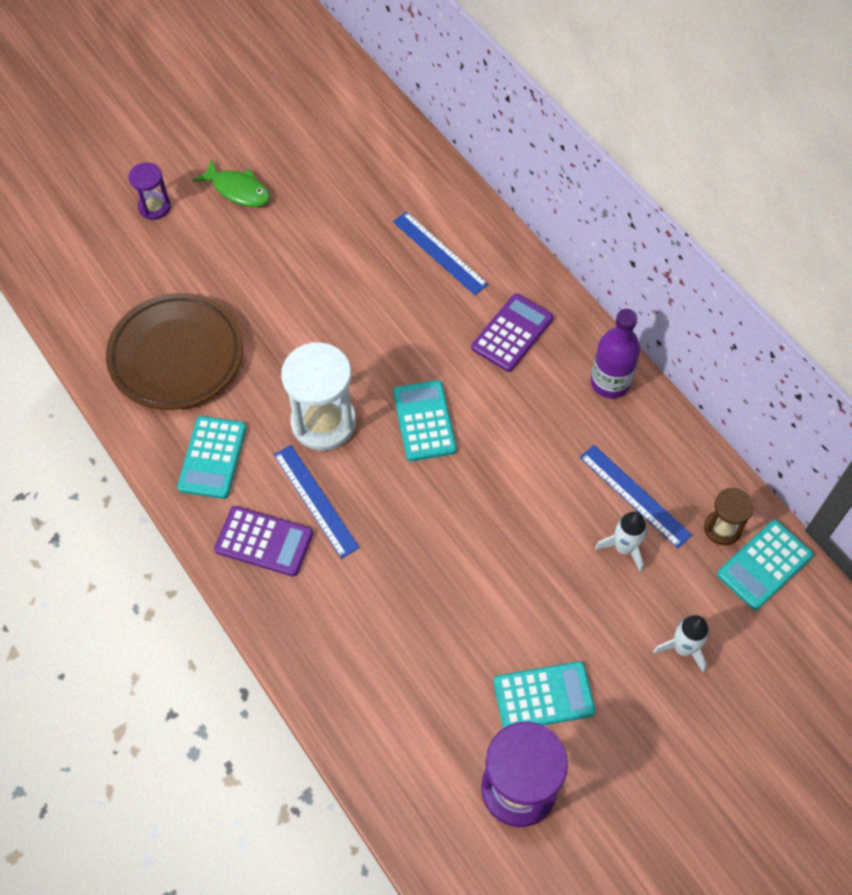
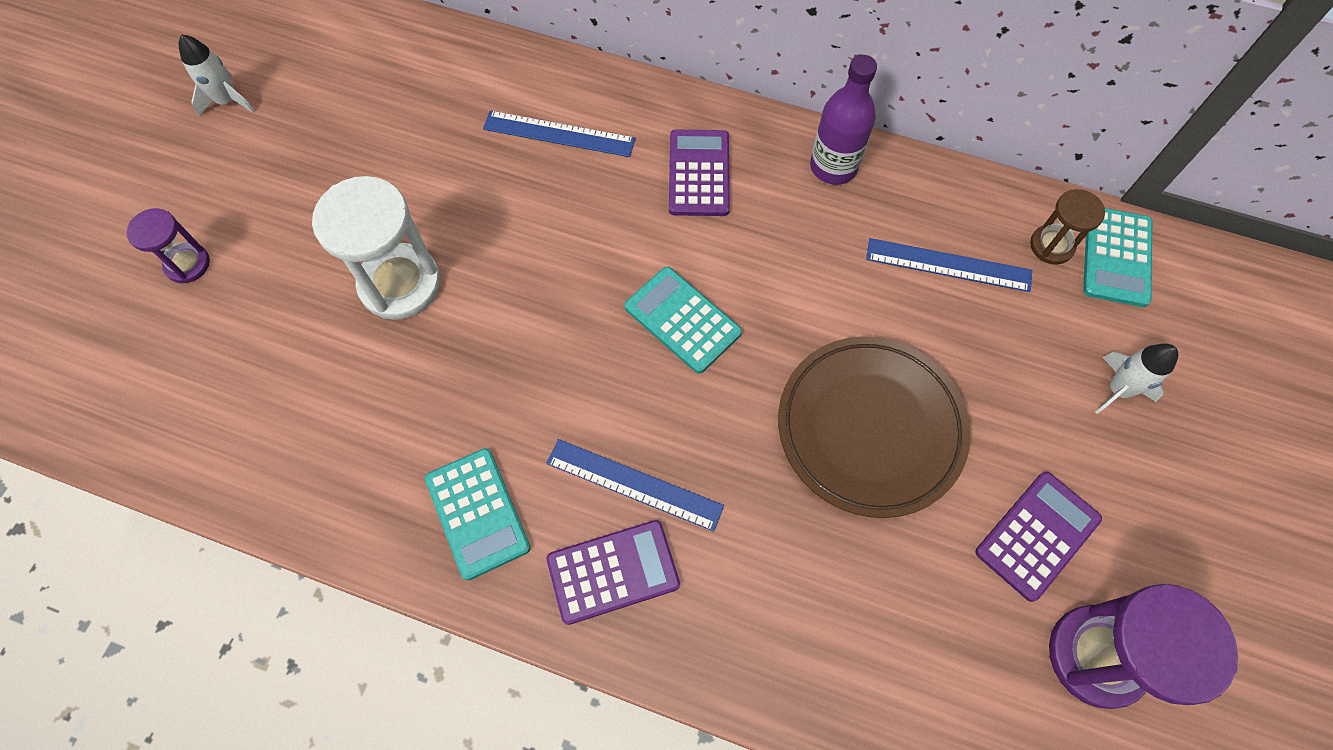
camera: 35 degrees left, 5 degrees up
(176, 356) = (343, 420): brown plate -> brown plate (870, 428)
(238, 190) = (278, 190): green fish -> none
(323, 422) = (575, 390): white hourglass -> white hourglass (400, 284)
(543, 696) = (1037, 535): turquoise calculator -> purple calculator
(624, 548) = (982, 325): white rocket -> white rocket (227, 101)

